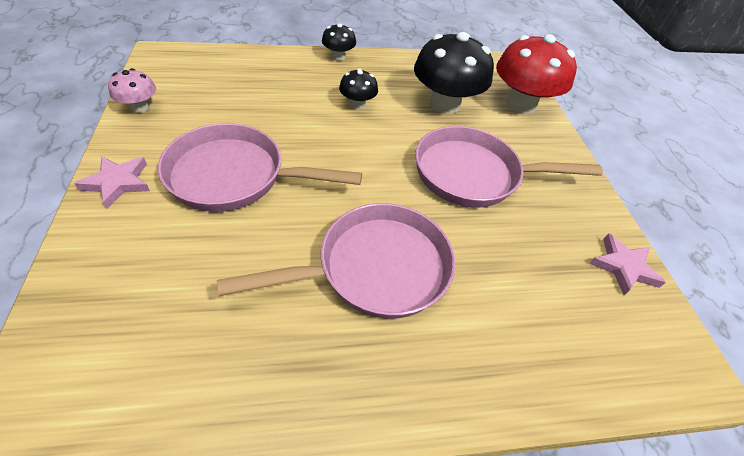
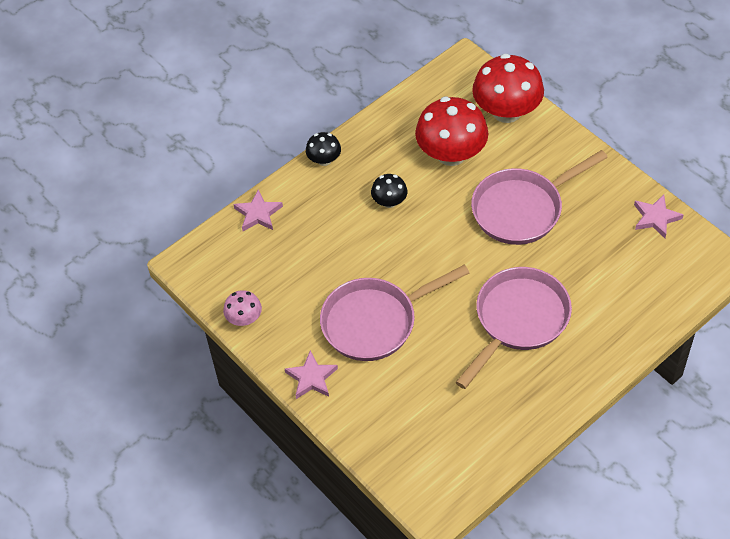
camera: 25 degrees left, 5 degrees up
(249, 57) = (258, 214): none -> pink star
(444, 104) = (451, 154): black mushroom -> red mushroom

